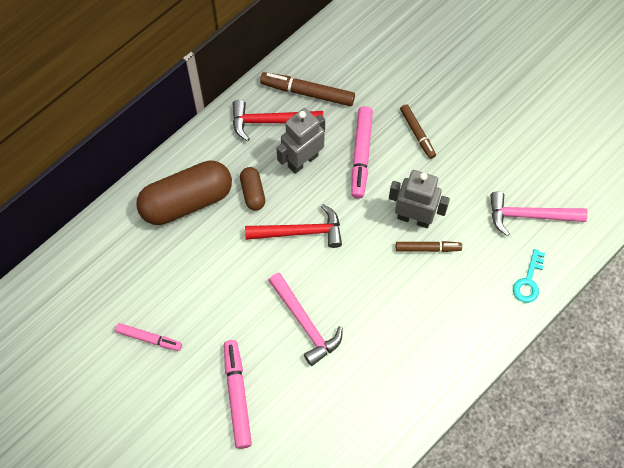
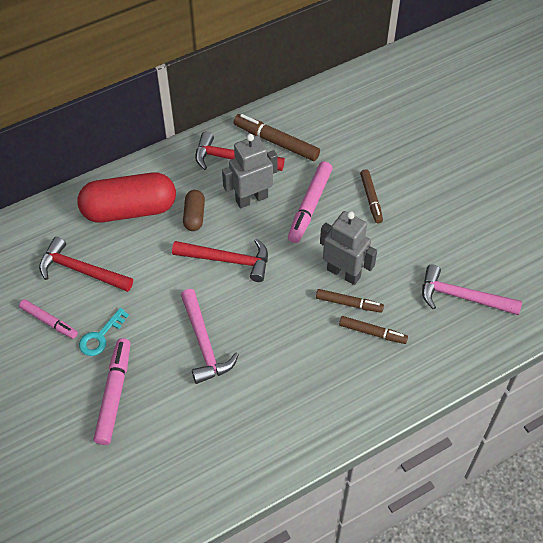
camera: 15 degrees right, 10 degrees down
(161, 278) = (81, 270): none -> red hammer
(186, 201) = (129, 210): brown capsule -> red capsule
(458, 272) = (372, 333): none -> brown marker
(528, 281) = (443, 358): turquoise key -> turquoise key (100, 336)

